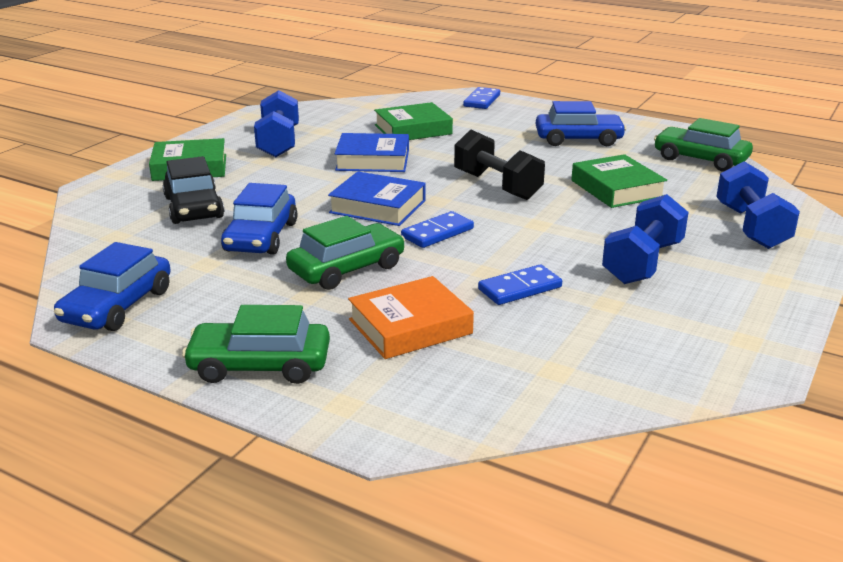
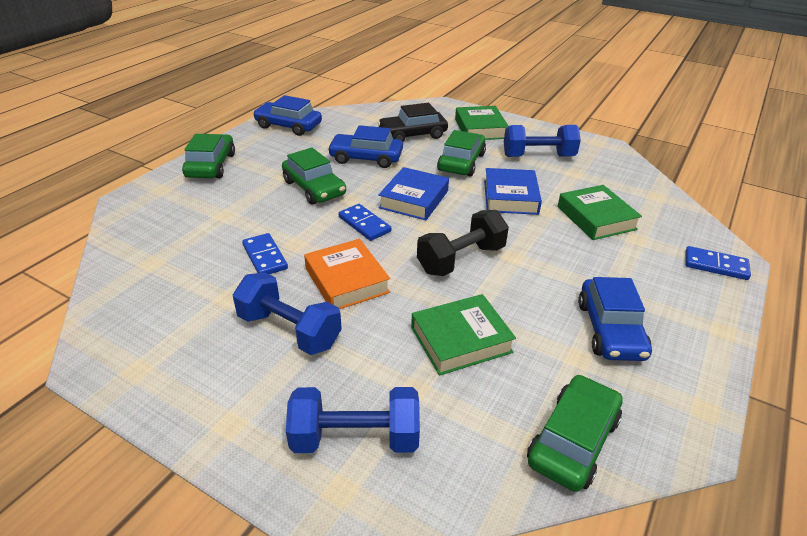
camera: 90 degrees right, 10 degrees up
(286, 180) = (461, 162): none -> green car
(410, 326) = (230, 210): orange book -> orange book (346, 280)

